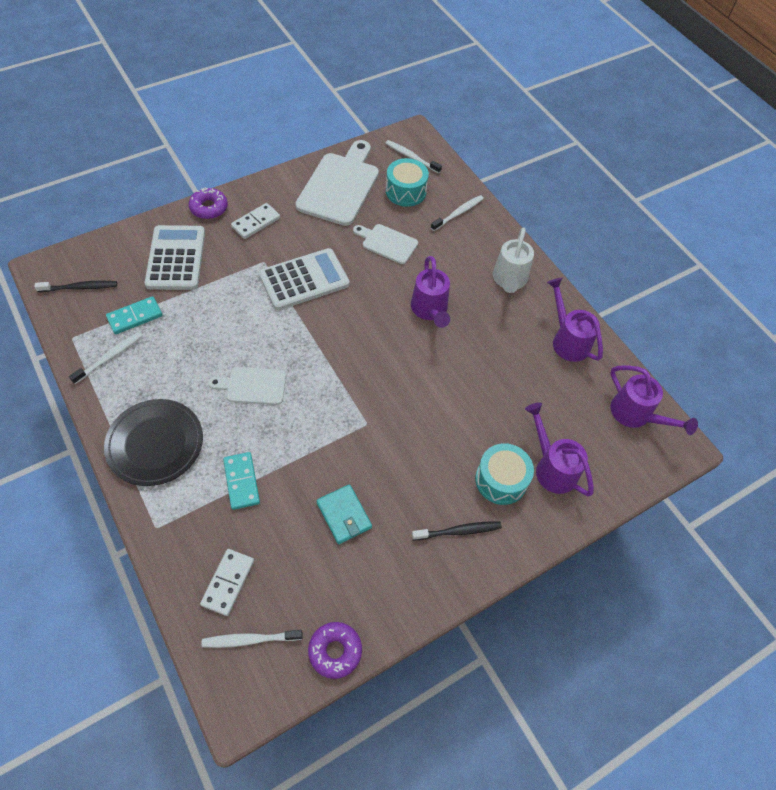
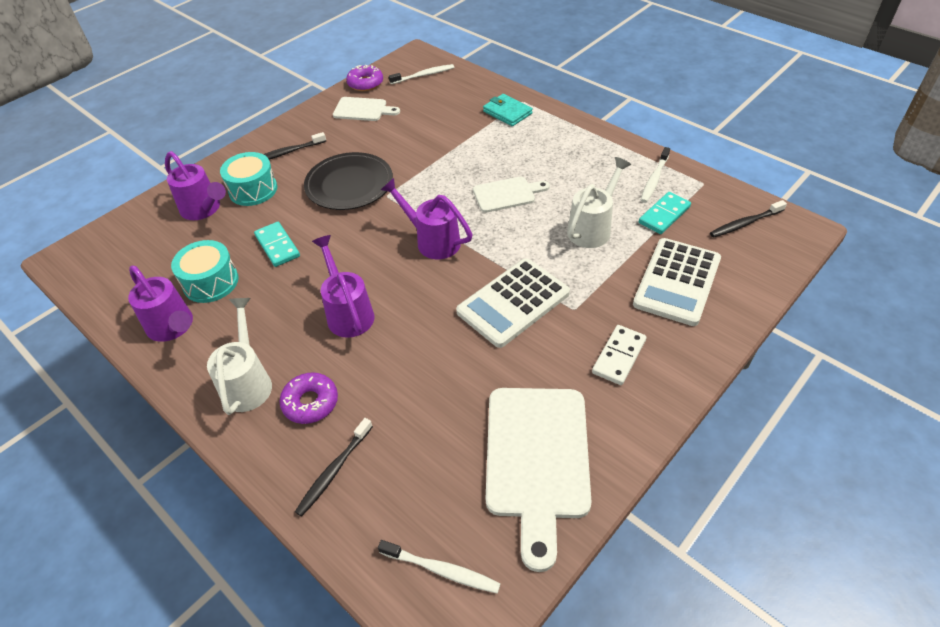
camera: 170 degrees right, 10 degrees down
(155, 444) = (561, 138): black plate -> black plate (349, 185)
(176, 258) = (677, 282): white calculator -> white calculator turned 45 degrees clockwise
(203, 323) = (592, 228): none -> white watering can
(209, 208) = (694, 357): purple donut -> purple donut (310, 402)
(228, 582) = (453, 91): white domino -> none
(241, 481) = (476, 136): turquoise domino -> turquoise domino (277, 246)
(344, 515) = (384, 139): turquoise wallet -> turquoise wallet (507, 112)
(387, 243) = (428, 384): white cutting board -> white cutting board (363, 110)
(406, 191) = (429, 485): turquoise drum -> turquoise drum (211, 282)
(458, 213) = (334, 471): white toothbrush -> black toothbrush
(635, 415) = (106, 273): purple watering can -> purple watering can (433, 241)

